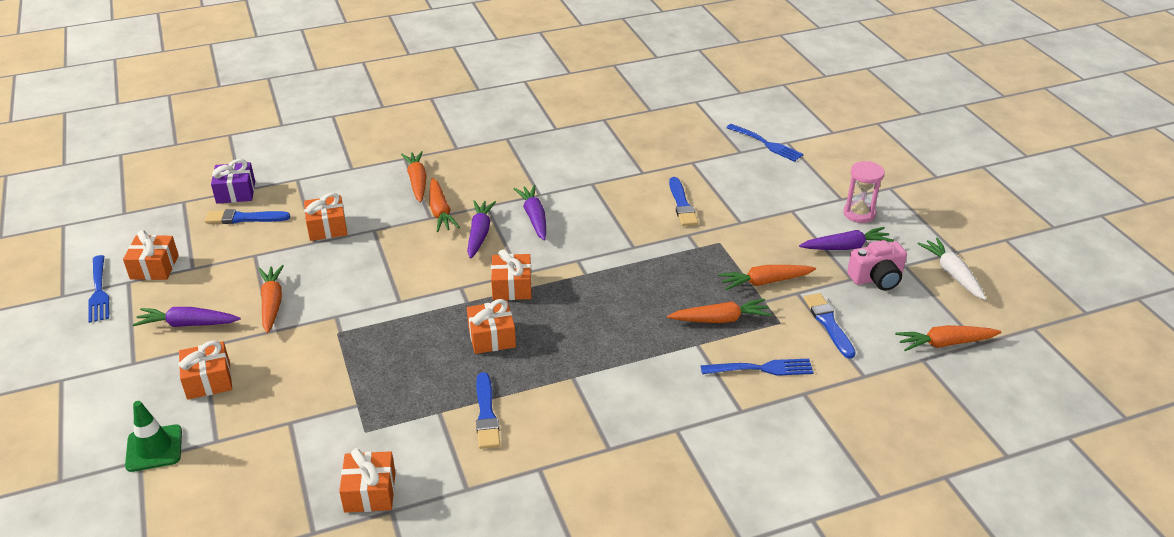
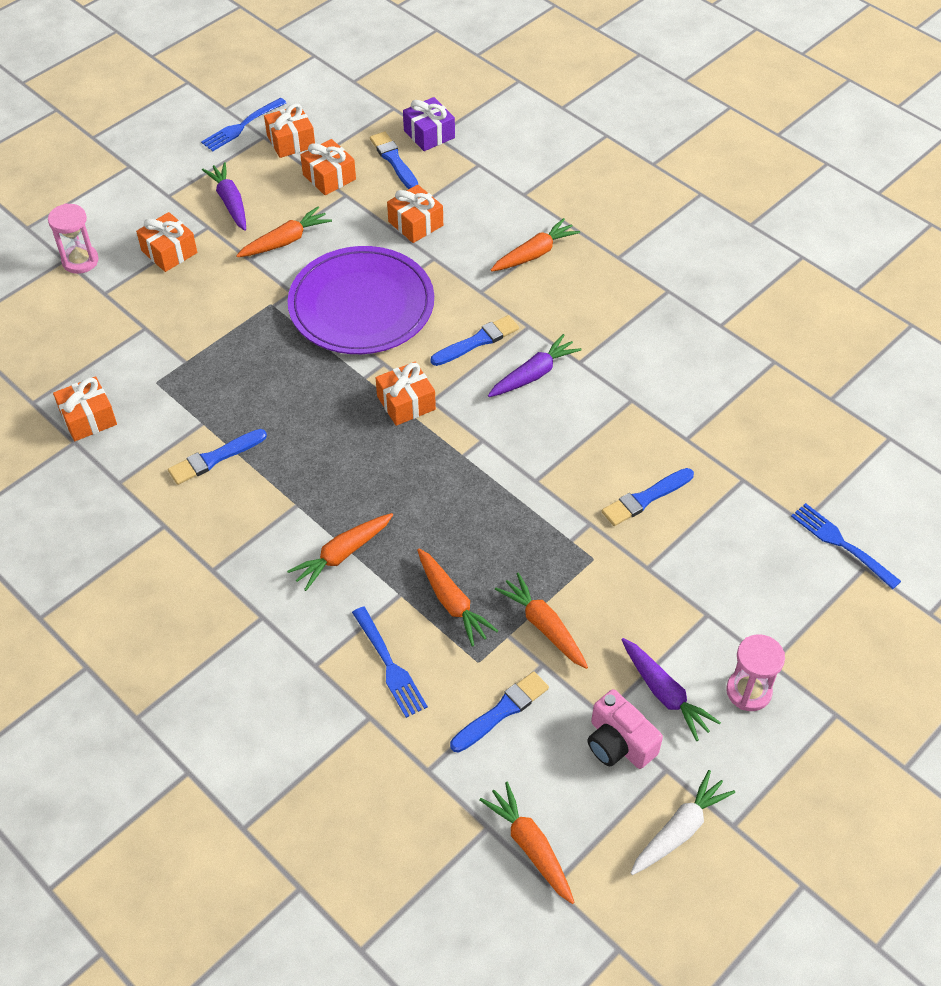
camera: 65 degrees right, 15 degrees up
(154, 448) = (80, 261): green traffic cone -> pink hourglass
(388, 281) = (361, 305): none -> purple plate
(440, 212) = (494, 294): orange carrot -> orange carrot (342, 554)
(479, 234) = (477, 341): purple carrot -> blue brush
(492, 337) = (322, 418): orange gift -> orange gift (329, 177)
(766, 144) = (842, 544): blue fork -> blue fork turned 120 degrees clockwise

